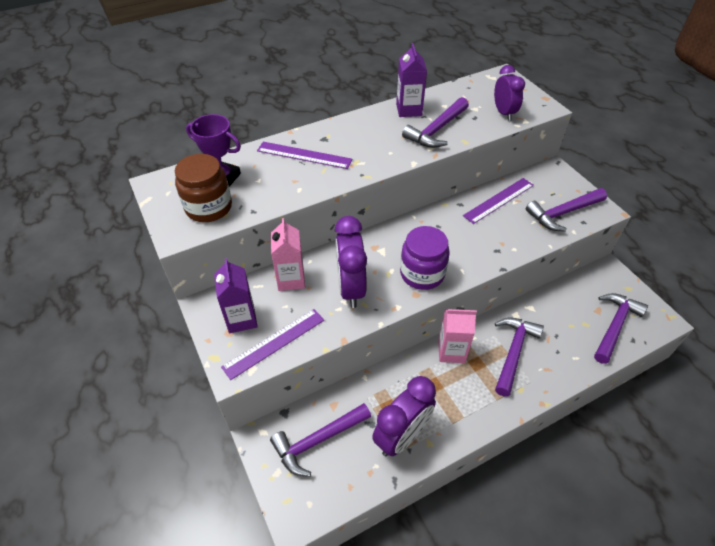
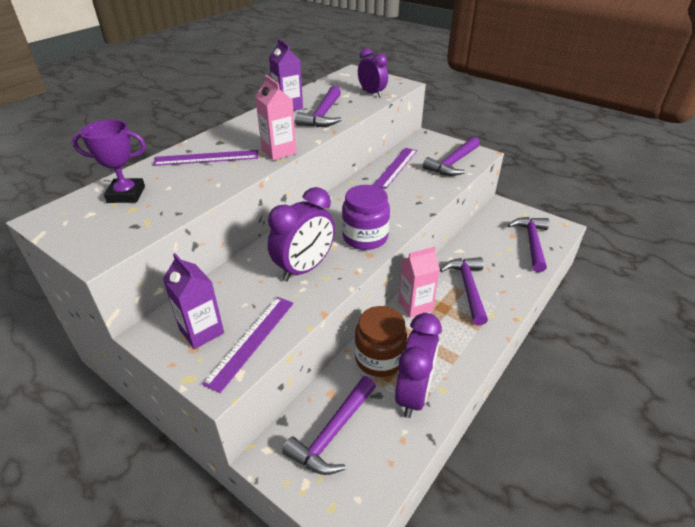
camera: 25 degrees left, 10 degrees down
(209, 207) = (124, 222): brown jar -> brown jar (379, 358)
(291, 279) = (237, 279): pink carton -> pink carton (279, 151)
(351, 288) = (304, 268): purple clock -> purple clock turned 105 degrees counterclockwise

